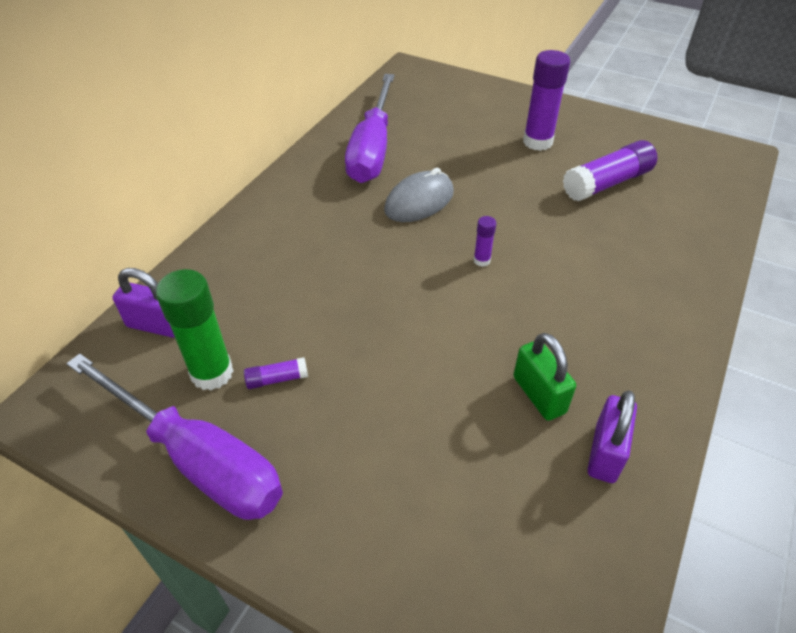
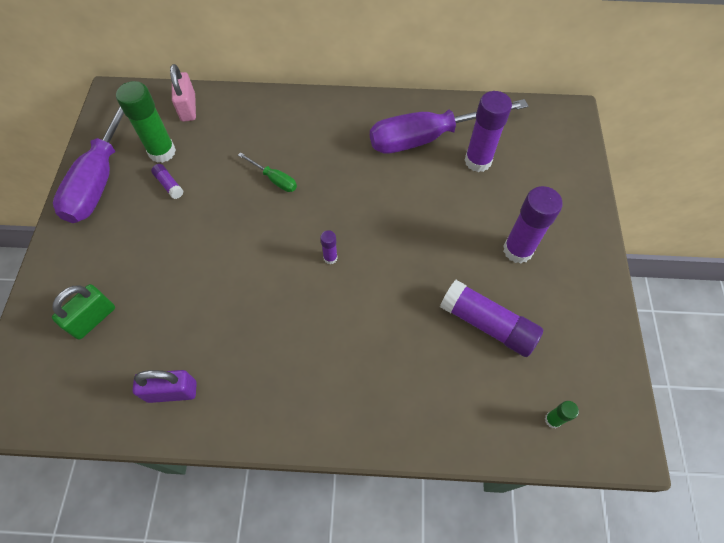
camera: 65 degrees right, 15 degrees up
(156, 325) = (188, 108): purple padlock -> pink padlock
(343, 274) = (274, 179): none -> green screwdriver
(419, 201) = (379, 193): grey mouse -> none
(424, 130) = (478, 161): none -> purple glue stick
(539, 395) = (209, 336): green padlock -> green padlock (93, 319)
(711, 180) = (552, 420): none -> green glue stick

